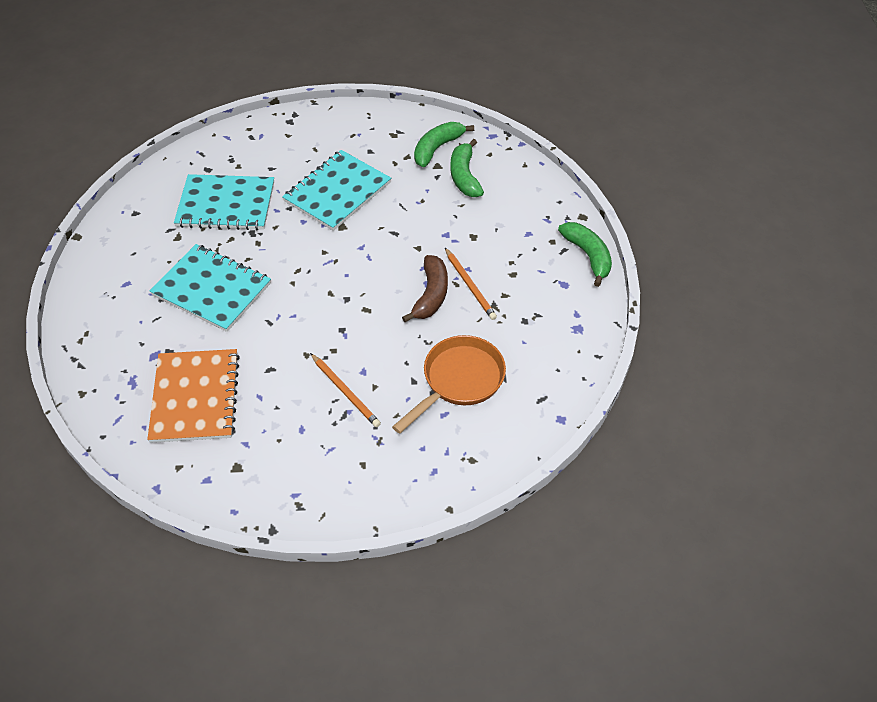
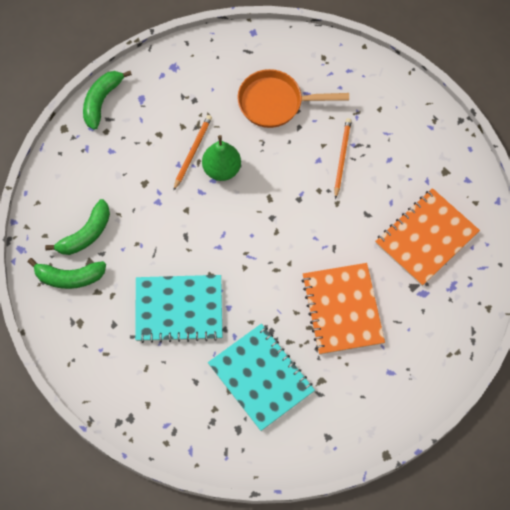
camera: 130 degrees left, 15 degrees up
(212, 289) = (342, 309): turquoise notebook -> orange notebook
(431, 295) = (222, 169): brown banana -> green pear

